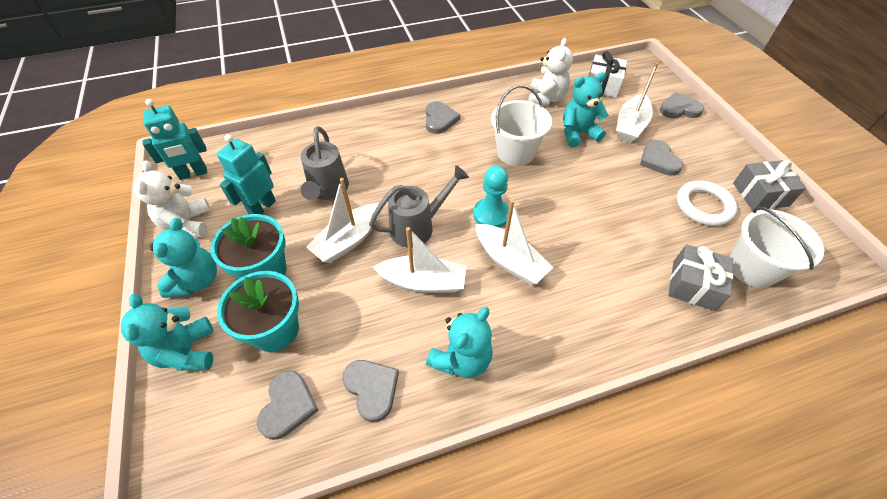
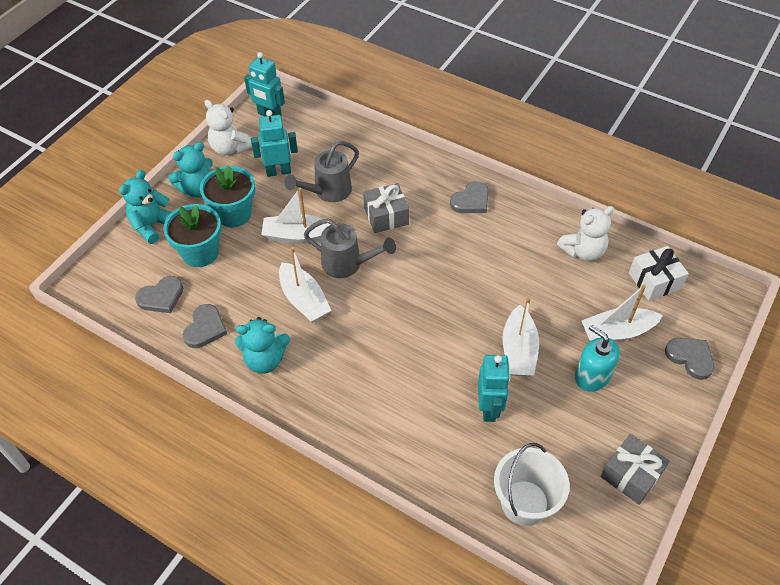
camera: 50 degrees right, 0 degrees up
(187, 224) = (230, 148): white teddy bear -> white teddy bear turned 90 degrees counterclockwise
(491, 214) = (403, 298): turquoise pawn -> none
(509, 261) = (370, 337): white boat -> white boat (518, 350)
(515, 152) = (488, 272): white bucket -> none
(578, 133) = (561, 300): turquoise teddy bear -> none
(646, 232) = (489, 408): none -> turquoise robot
(659, 160) = (592, 376): grey heart -> turquoise soap dispenser
(693, 285) = (462, 467): grey gift -> grey gift (386, 216)
(704, 206) = (566, 436): white ring -> none

